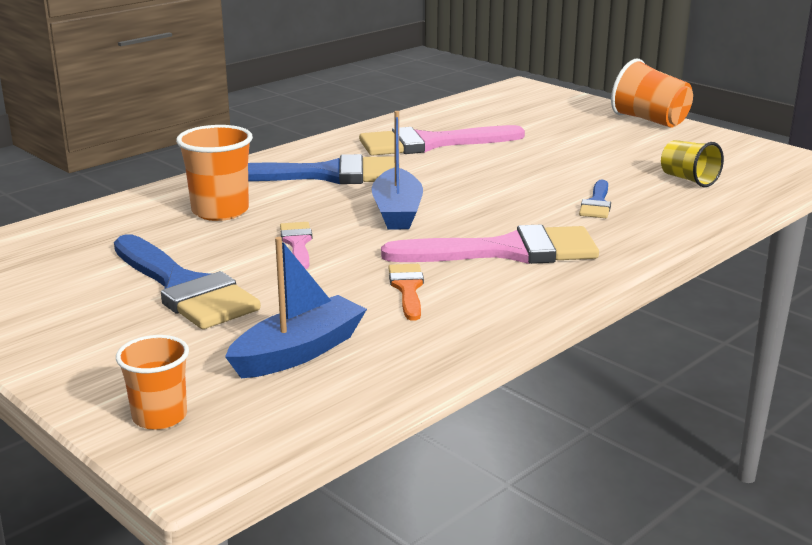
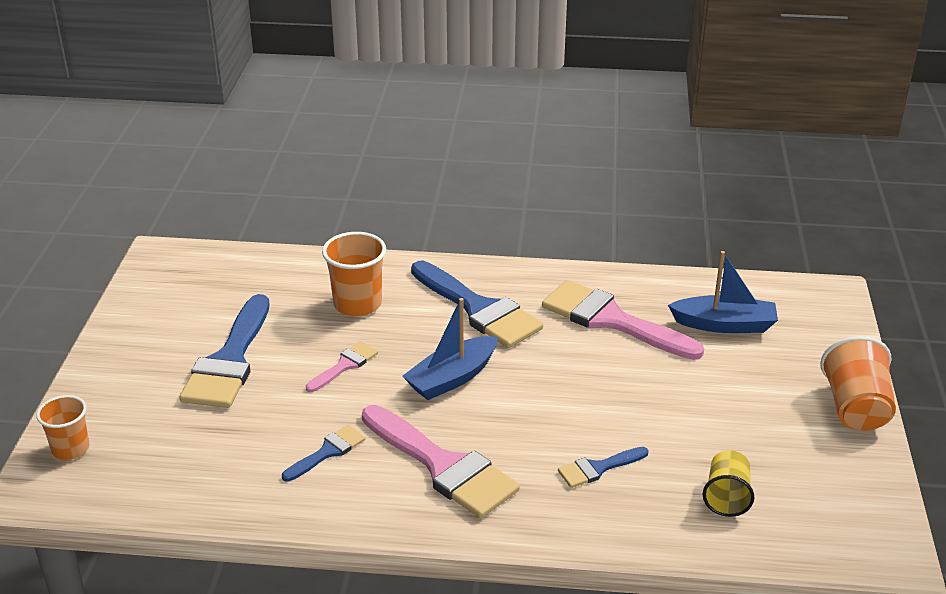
camera: 50 degrees right, 10 degrees up
(298, 352) = (192, 456): blue boat -> blue boat (724, 324)
(407, 288) = (327, 452): orange brush -> blue brush

